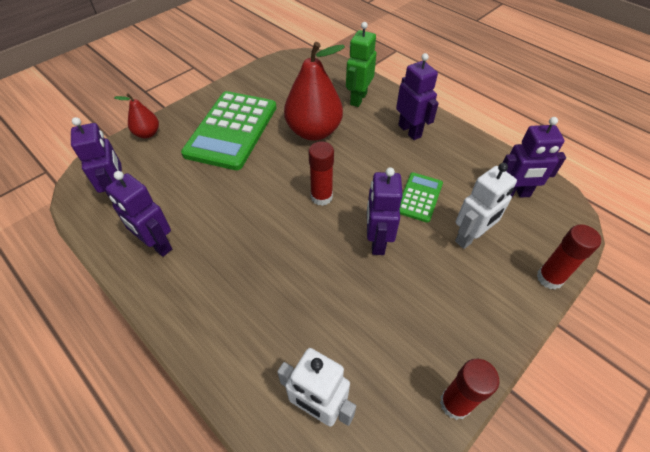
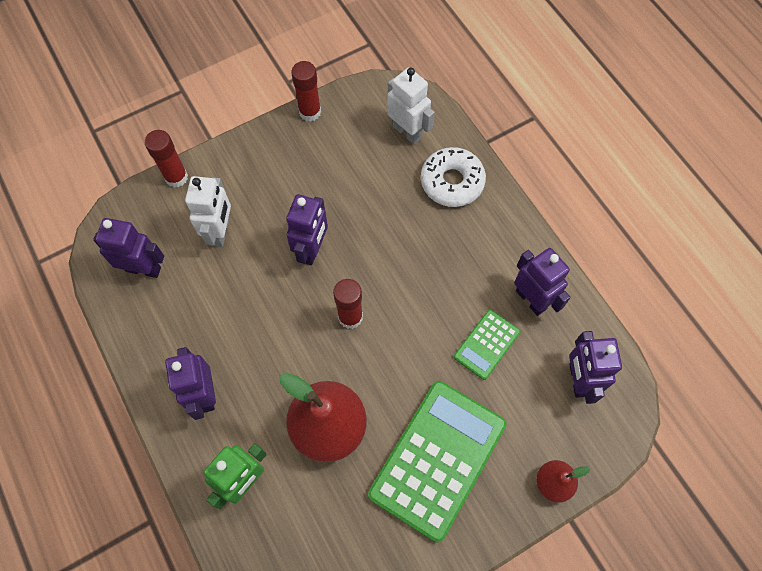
camera: 165 degrees left, 15 degrees up
(248, 349) = (452, 182): none -> white donut
(419, 197) = (245, 290): green calculator -> green calculator (486, 344)
(470, 237) = (221, 232): white robot -> white robot turned 120 degrees clockwise

